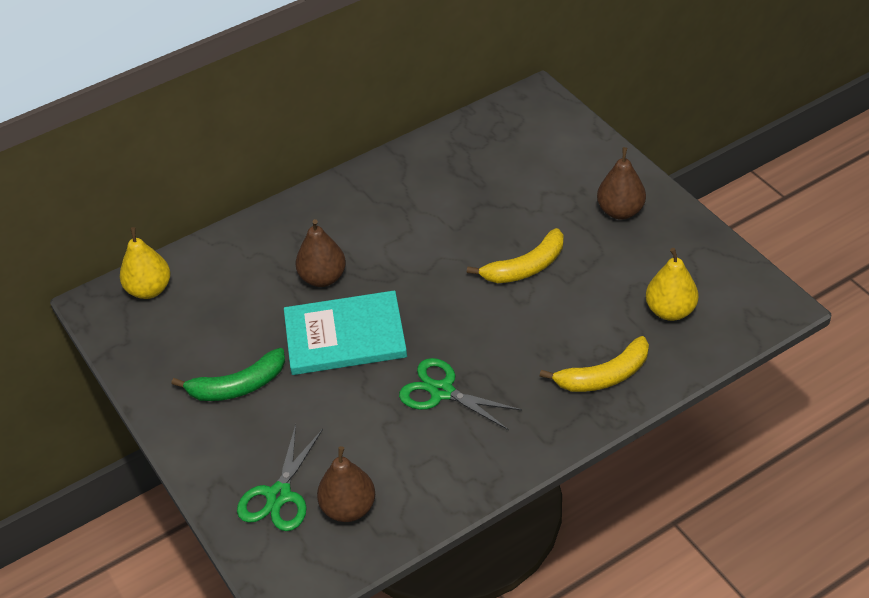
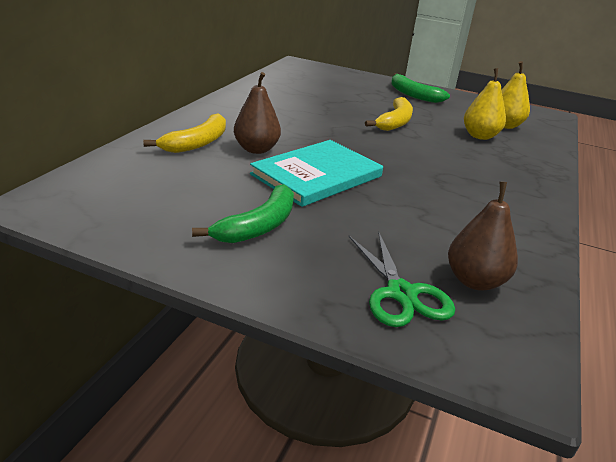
camera: 40 degrees left, 15 degrees down
(149, 290) = (90, 184): yellow pear -> yellow pear (480, 136)
(441, 391) = (433, 188): green scissors -> none
(604, 376) = (519, 158): yellow banana -> yellow banana (197, 143)
(620, 211) = (413, 95): brown pear -> green banana

